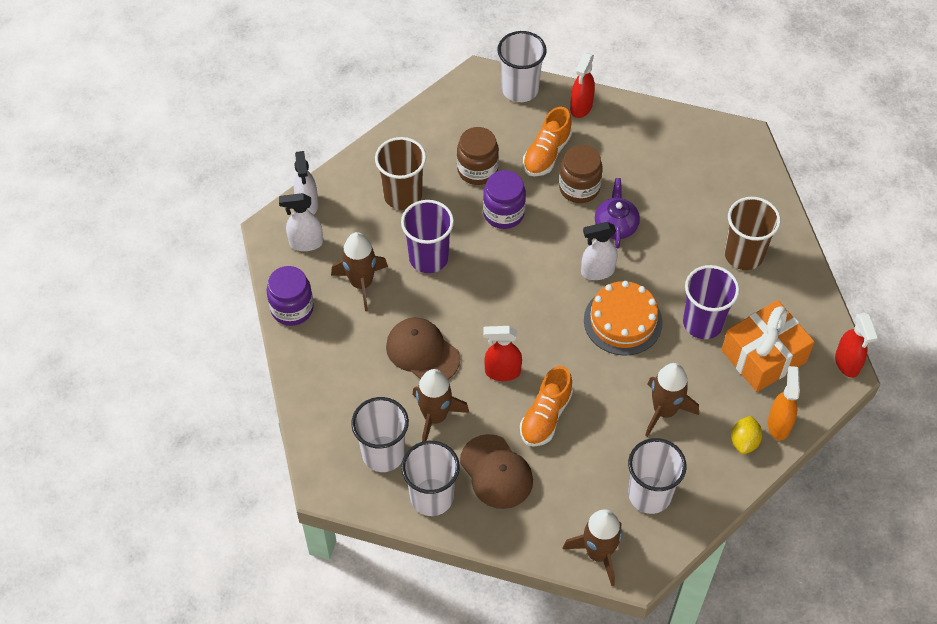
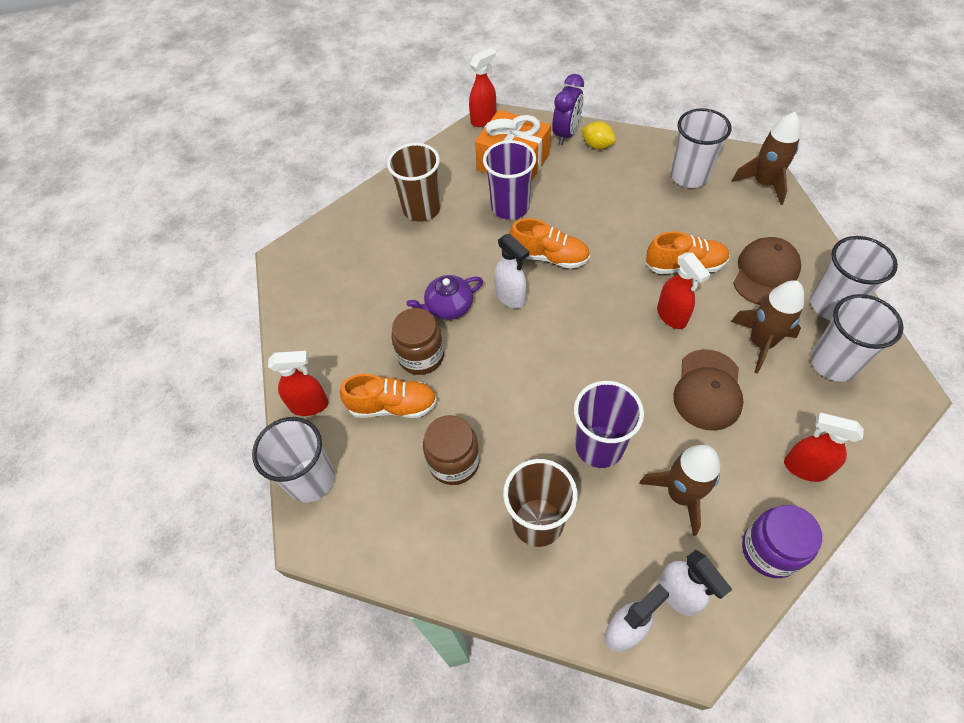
camera: 115 degrees left, 0 degrees up
(324, 369) = (804, 468): none -> red spray bottle
(503, 213) = (495, 406): purple jar -> none
(623, 321) = (549, 257): orange cake -> orange shoe
(664, 411) = (611, 197): brown rocket -> none
(744, 441) = (597, 145): yellow lemon -> yellow lemon turned 45 degrees clockwise
(779, 424) = (566, 134): orange spray bottle -> purple clock

